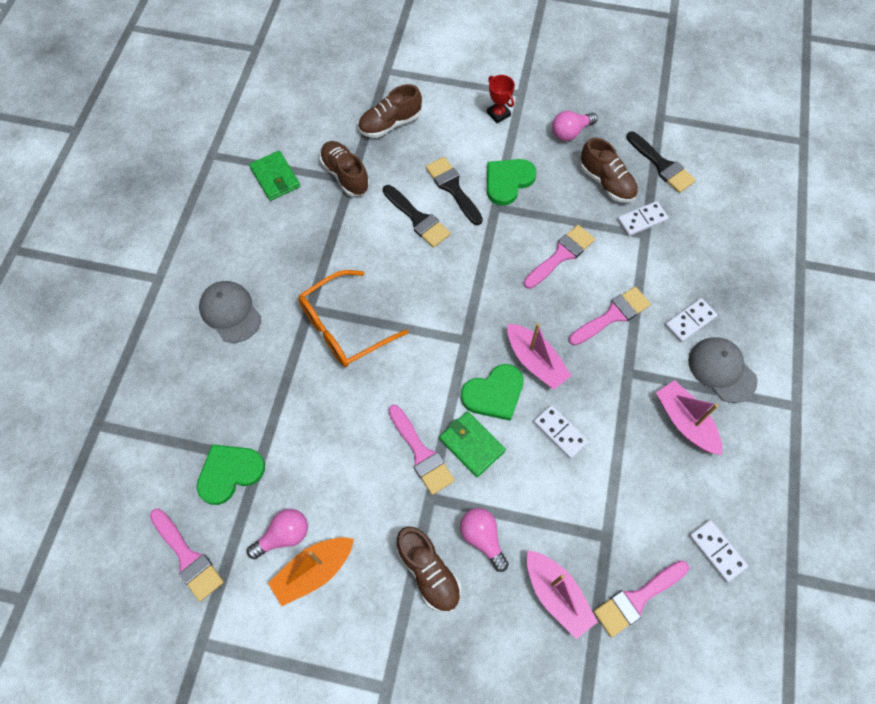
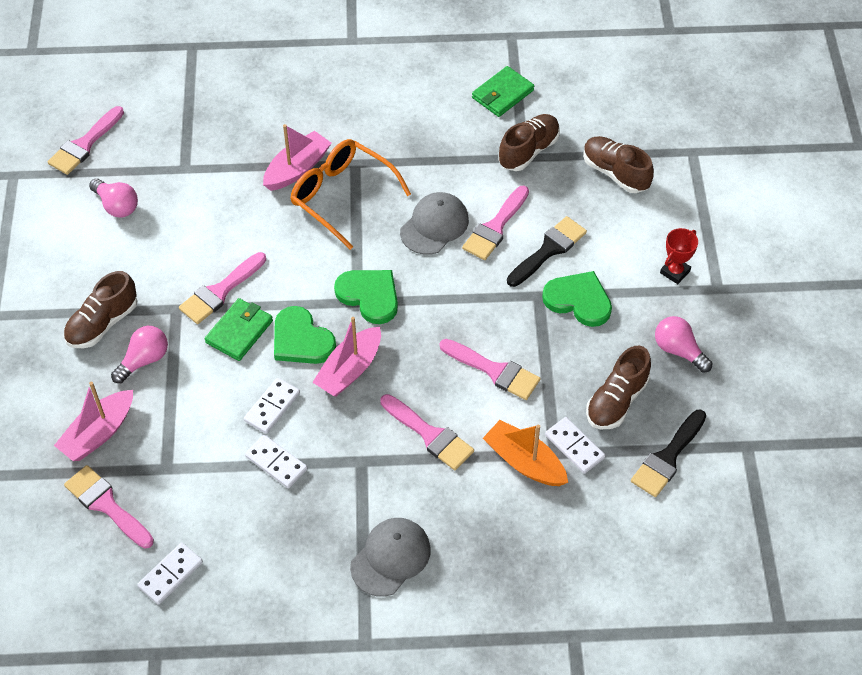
camera: 75 degrees right, 10 degrees down
(229, 473) = (167, 150): green heart -> green heart (369, 296)
(230, 312) = (331, 104): grey cap -> grey cap (434, 225)
(314, 571) = (88, 236): orange boat -> orange boat (524, 462)
(417, 218) = (495, 227): black brush -> pink brush
(685, 422) = (314, 526): pink boat -> pink boat (297, 169)
(690, 321) = (447, 516): white domino -> white domino (276, 463)

